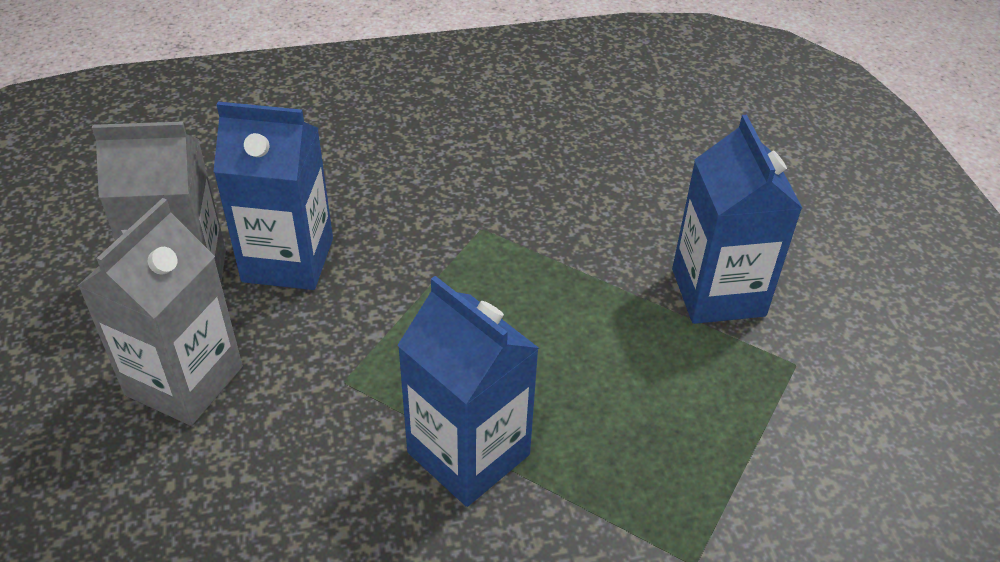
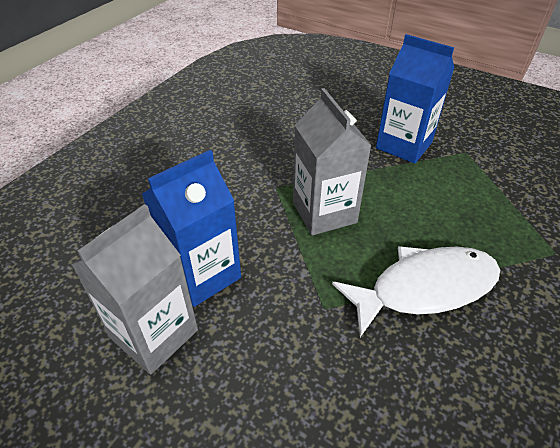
camera: 45 degrees left, 0 degrees up
(184, 381) = (243, 388): grey carton -> grey carton (324, 212)
(468, 453) = (425, 288): blue carton -> white fish

